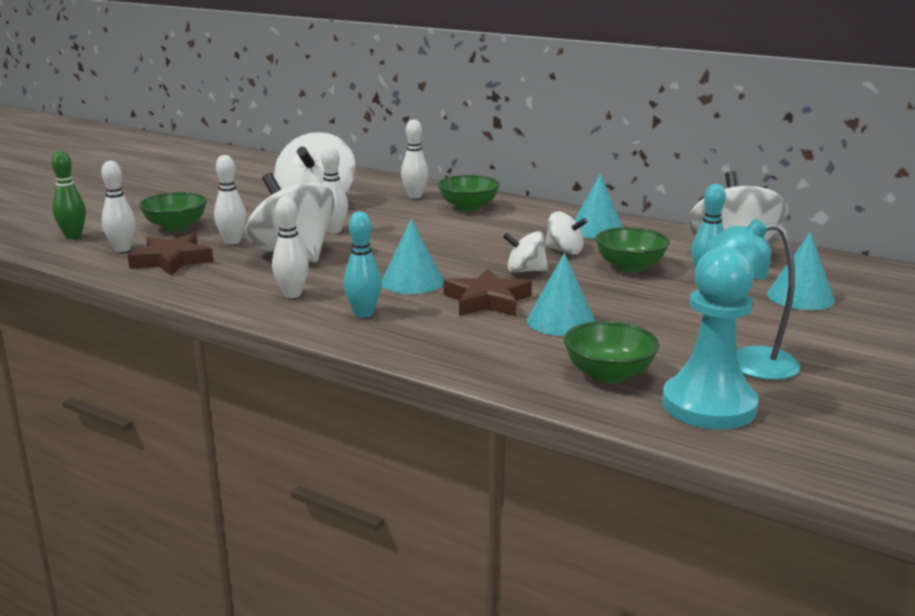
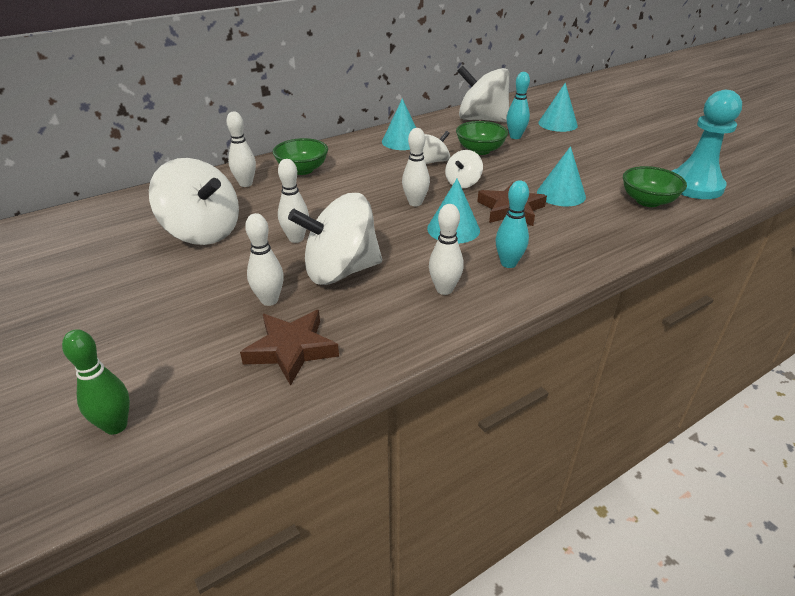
camera: 65 degrees left, 15 degrees up
(122, 249) = (214, 384): white bowling pin -> white bowling pin (415, 203)
(176, 227) = (176, 332): green bowl -> none
(747, 363) = (642, 161): turquoise lamp -> none

